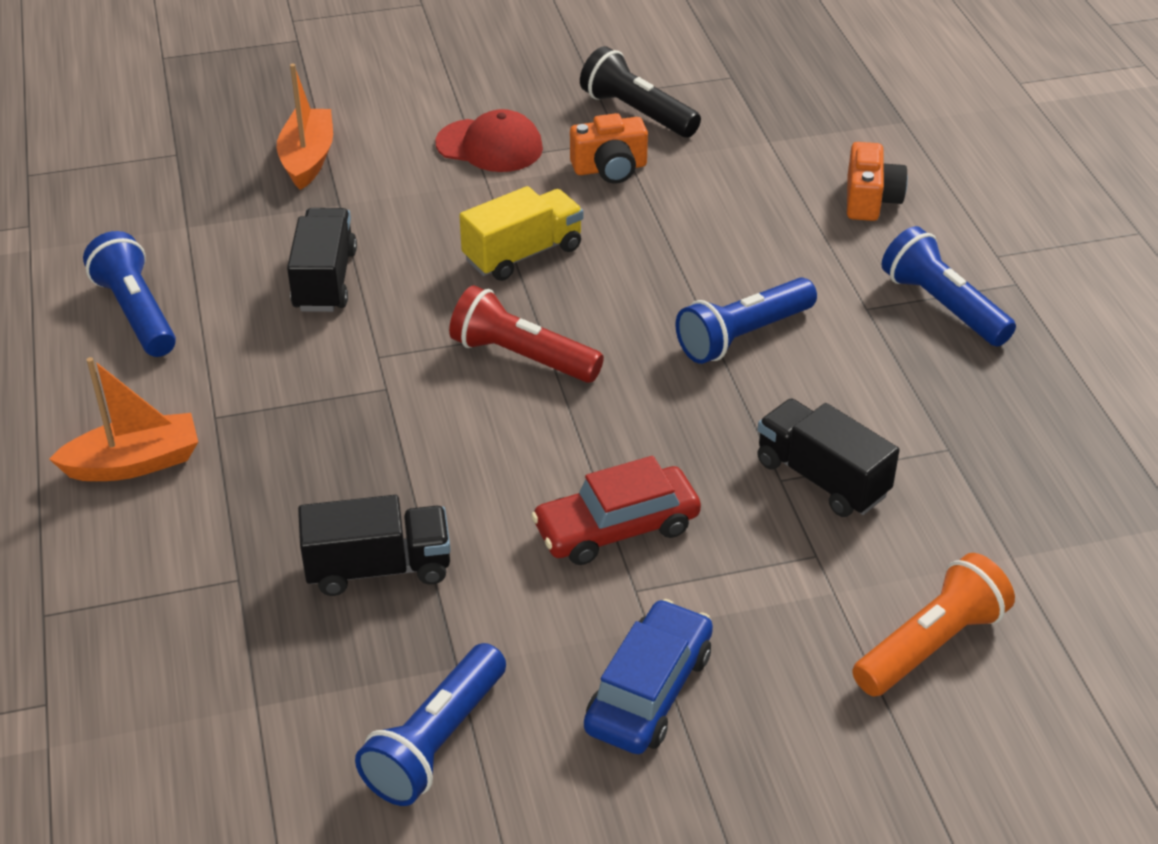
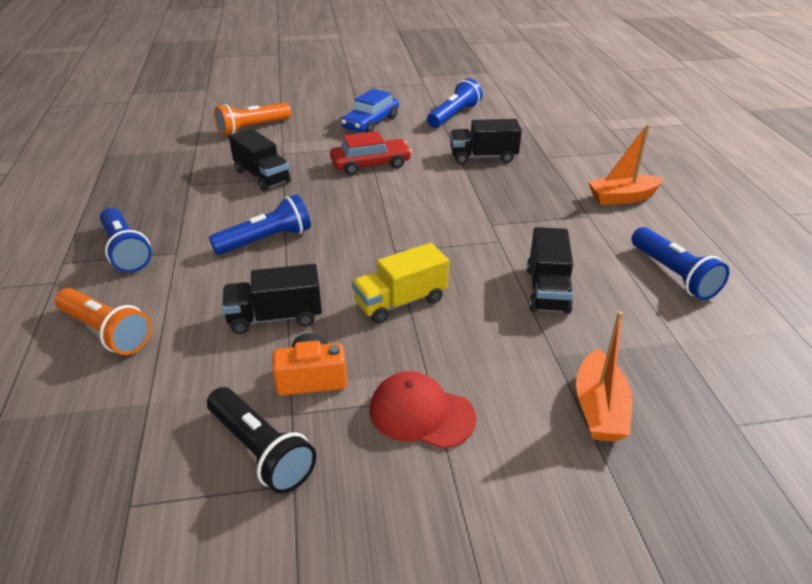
camera: 175 degrees left, 5 degrees down
(522, 357) = (408, 236): red flashlight -> none
(677, 227) = (275, 317): none -> black truck
(870, 200) = (106, 332): orange camera -> orange flashlight

